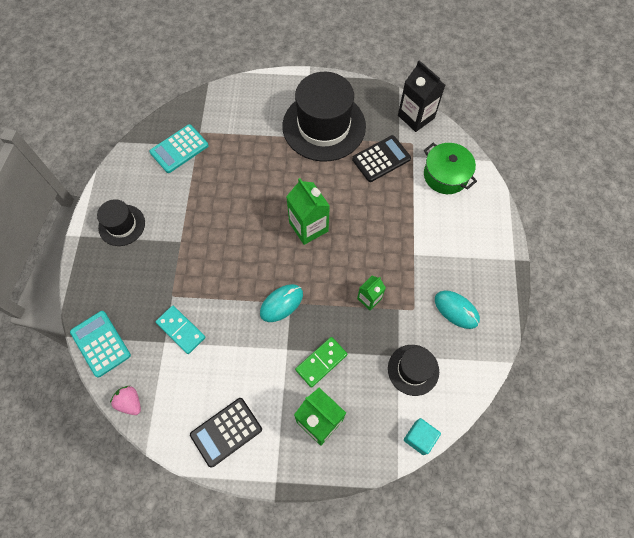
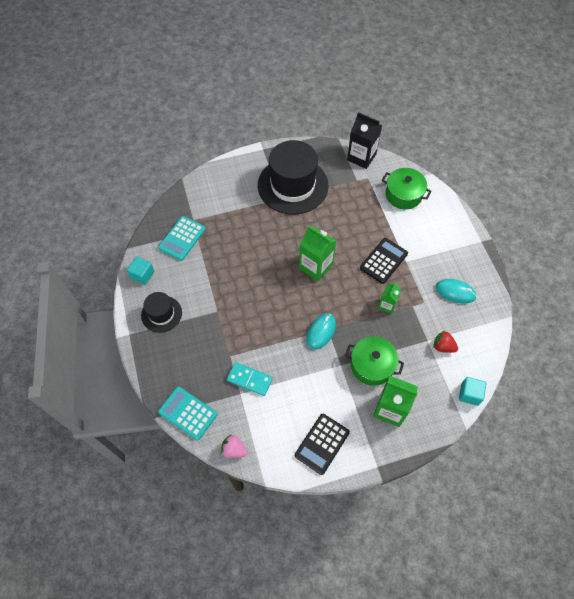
camera: 20 degrees left, 5 degrees down
(121, 176) = (142, 275): none -> turquoise cube
(321, 362) = (372, 365): green domino -> green pot
(381, 159) = (349, 197): black calculator -> black calculator (383, 261)
(413, 369) = (443, 346): black hat -> red strawberry

